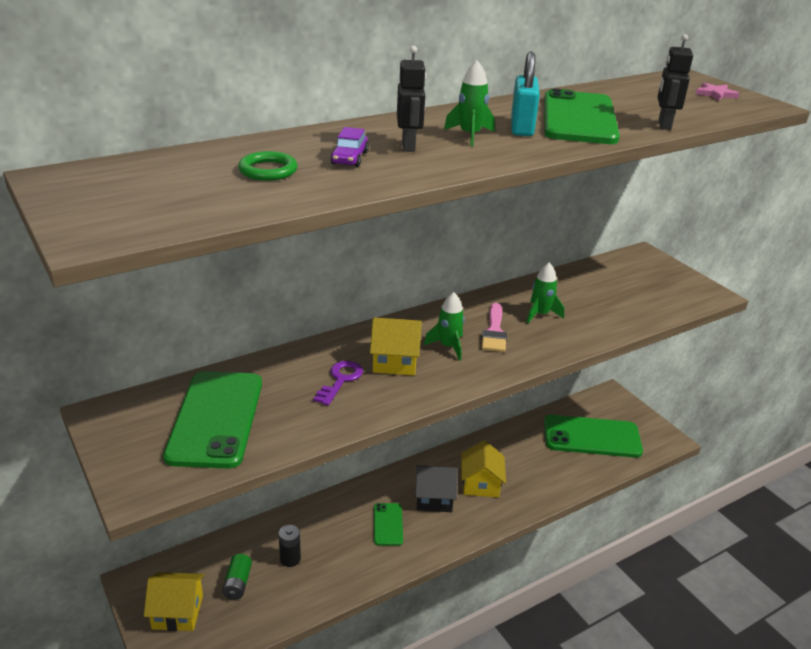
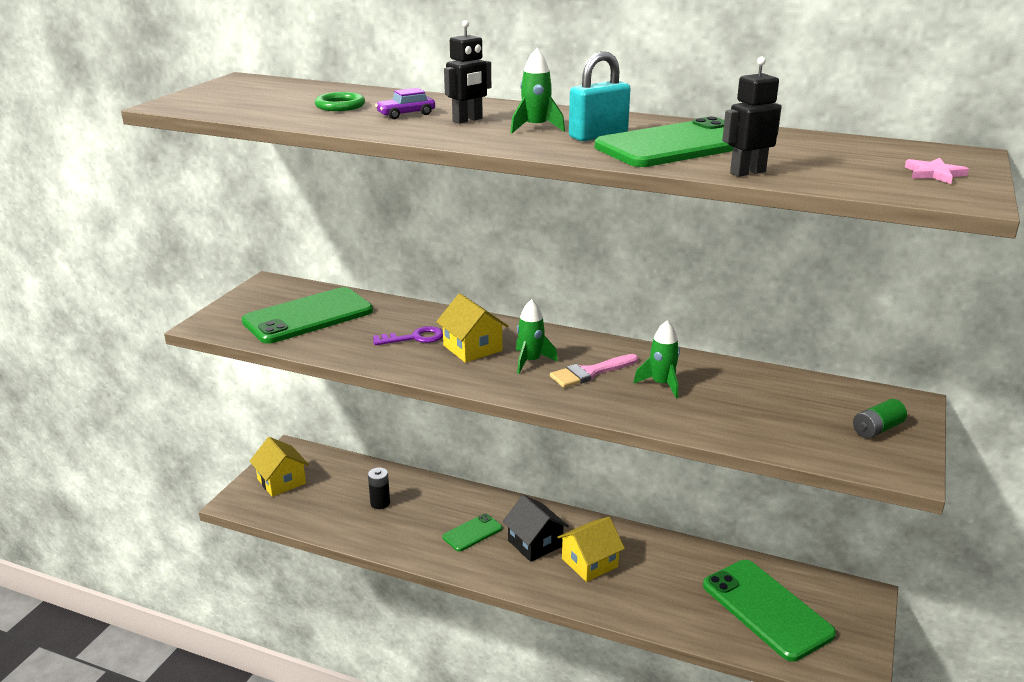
camera: 55 degrees right, 5 degrees down
(237, 583) = (331, 492): green battery -> green battery (877, 429)

